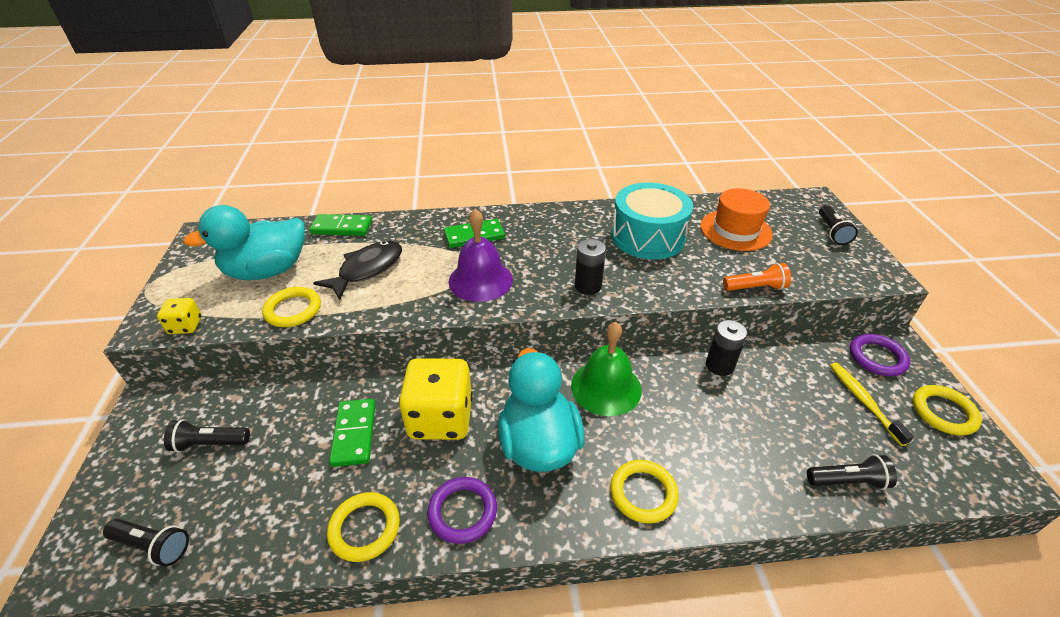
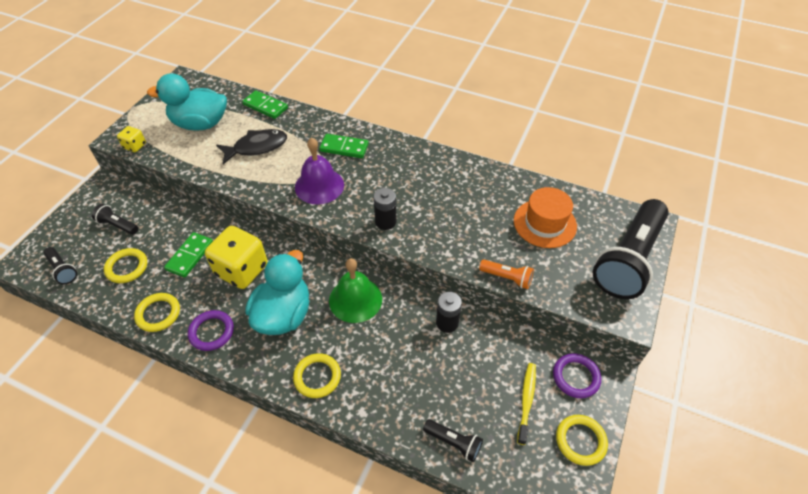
camera: 30 degrees right, 10 degrees up
(293, 310) = (195, 159): yellow ring -> yellow ring (127, 267)
(647, 237) = (467, 200): turquoise drum -> none
(832, 232) = (628, 260): black flashlight -> black flashlight, size x2.34

